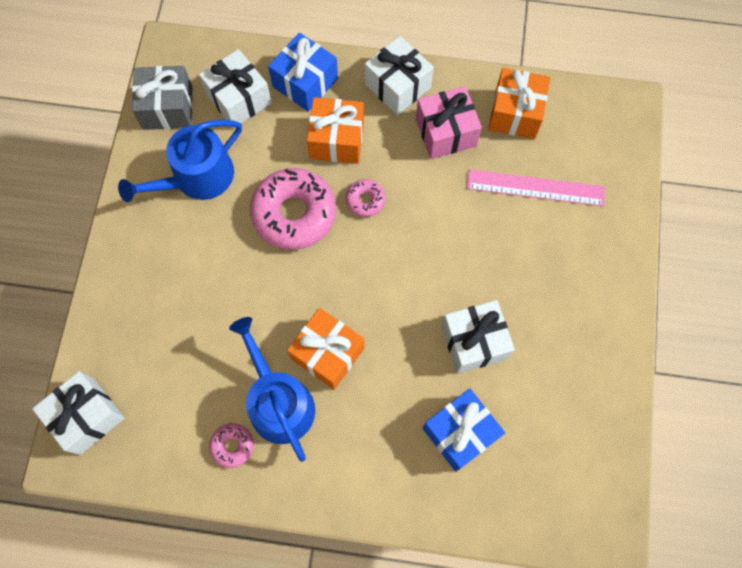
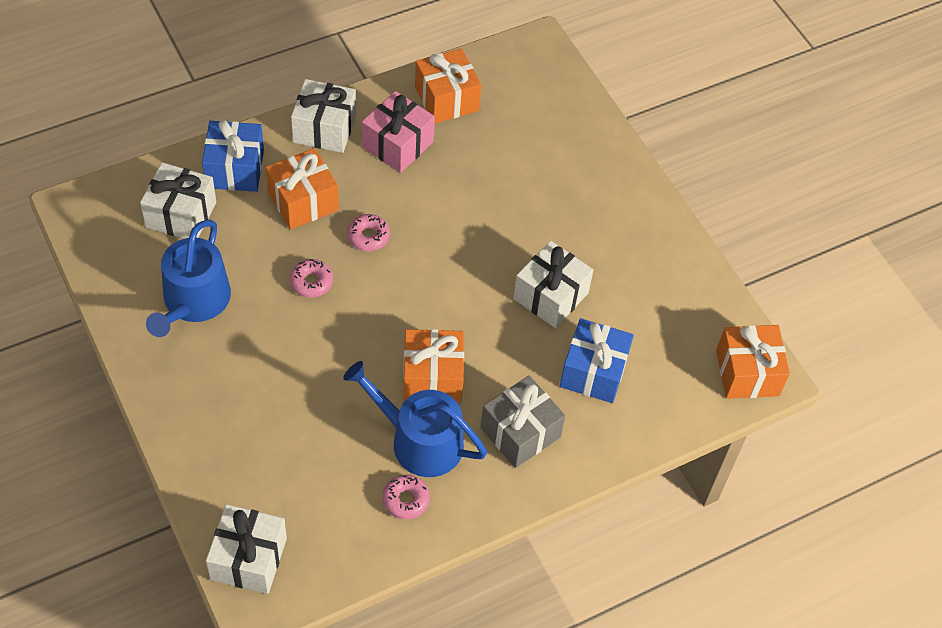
camera: 40 degrees left, 15 degrees down
(167, 108) = (115, 258): grey gift -> grey gift (520, 432)
(294, 213) = (311, 282): pink donut -> pink donut, size x0.47
(535, 188) = (509, 148): pink ruler -> none
(593, 520) = (747, 373): none -> orange gift

